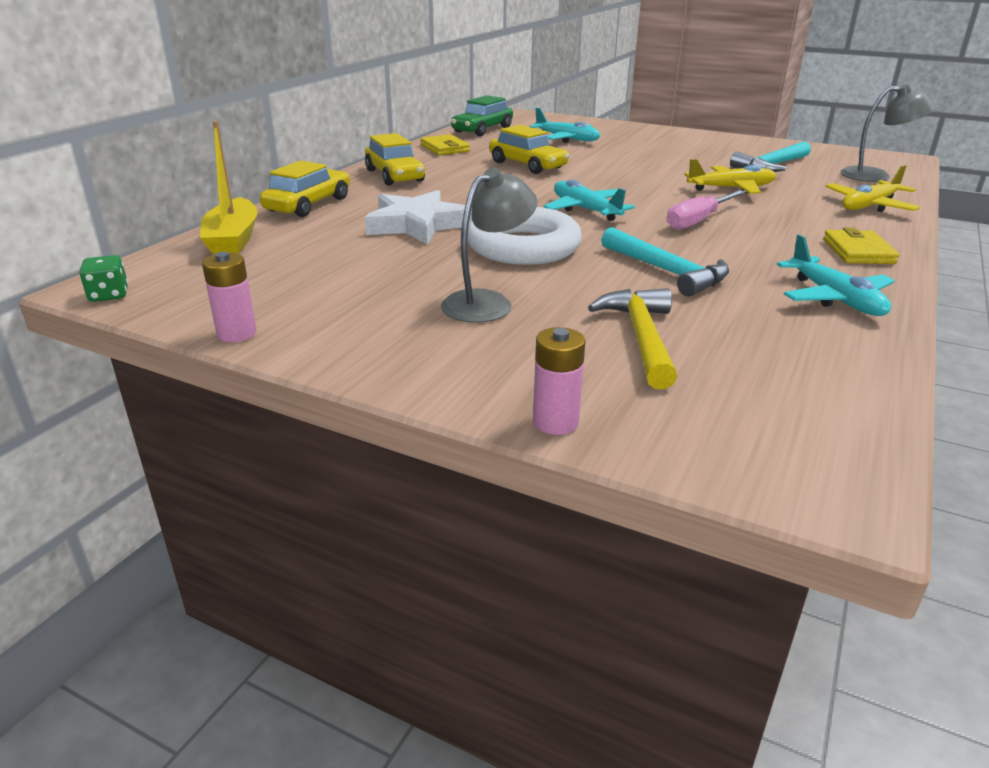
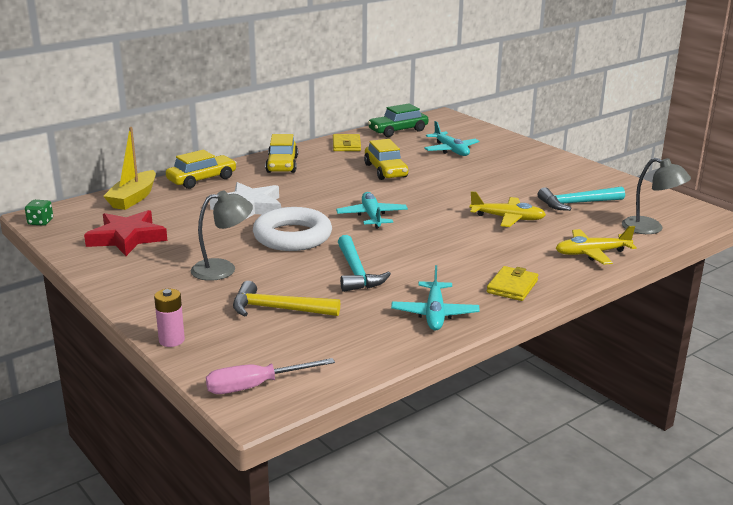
camera: 25 degrees right, 5 degrees down
(237, 333) = (78, 258): pink battery -> none
(286, 290) = (127, 238): none -> red star
(641, 337) = (277, 309): yellow hammer -> yellow hammer turned 105 degrees counterclockwise
(698, 221) = (437, 240): pink screwdriver -> pink screwdriver (255, 386)

